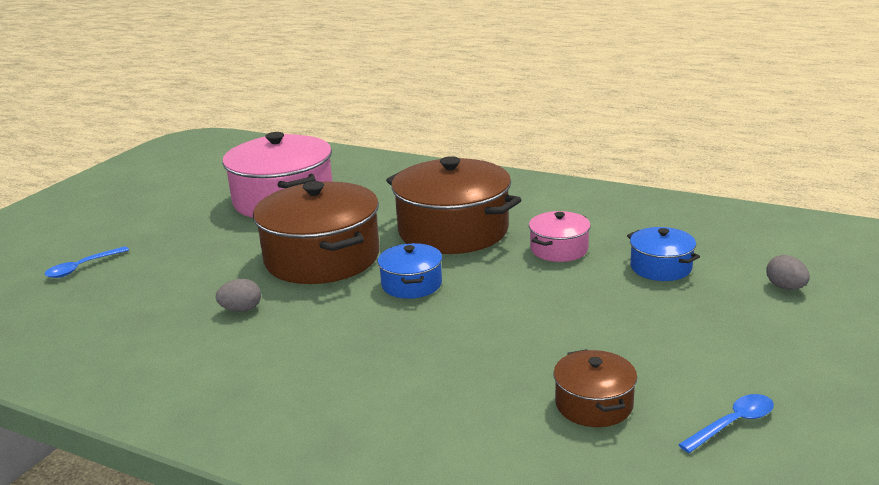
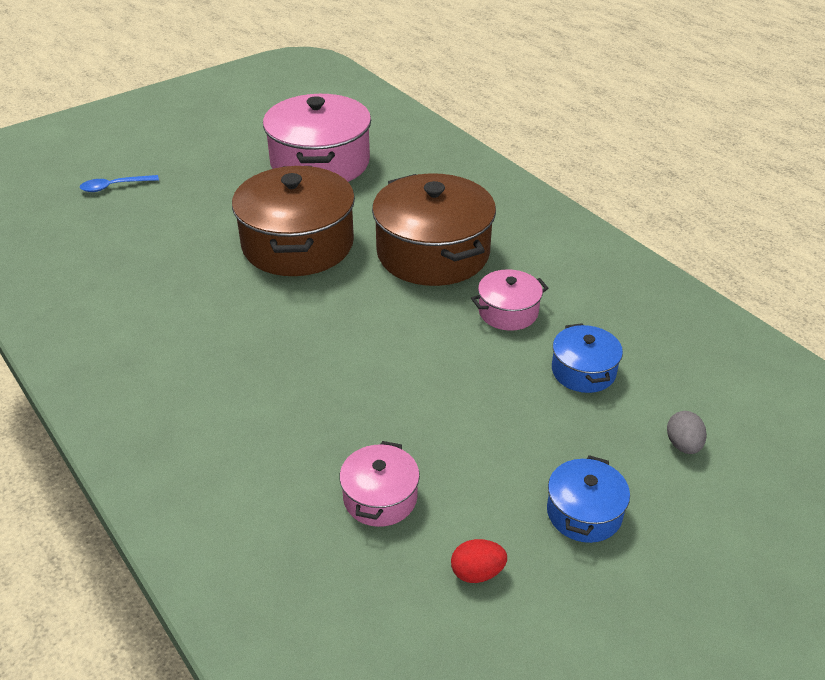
camera: 25 degrees right, 15 degrees up
(241, 309) = (193, 278): grey egg -> none
(411, 284) = (345, 303): blue pot -> blue pot (584, 513)
(594, 404) = (380, 498): brown pot -> pink pot
(733, 424) = (477, 573): blue spoon -> red egg

